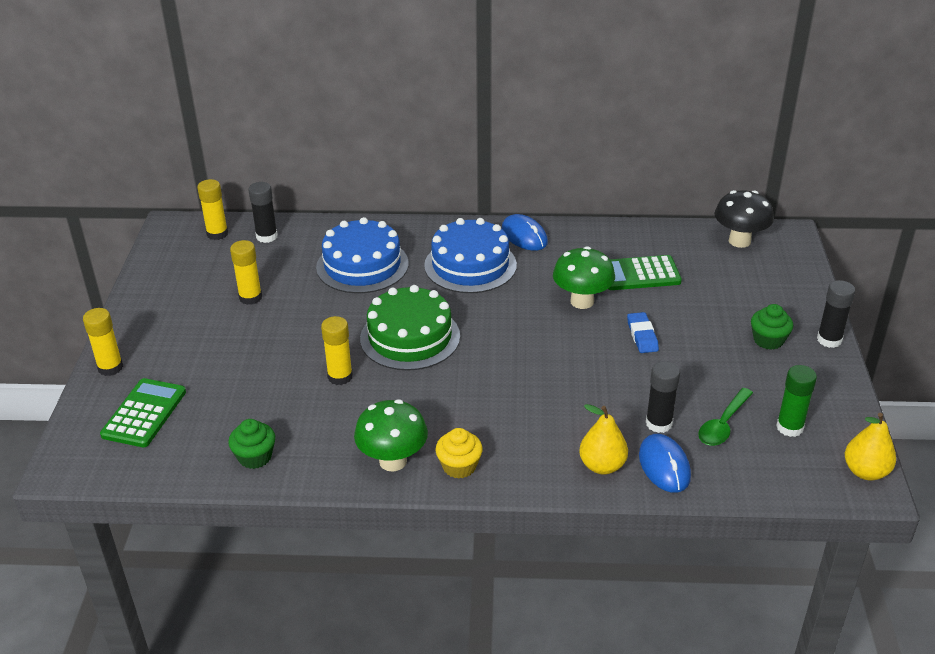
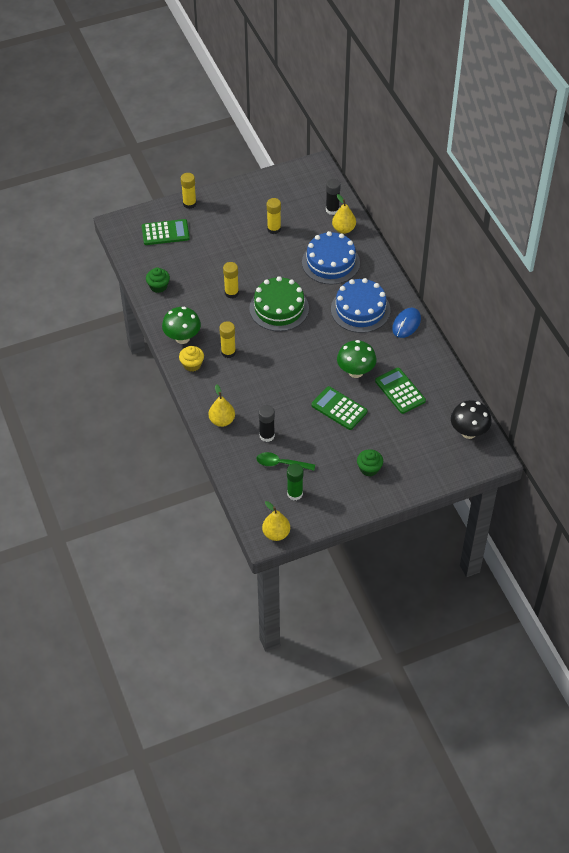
camera: 65 degrees right, 15 degrees up
(217, 234) = (321, 188): yellow glue stick -> yellow glue stick (228, 352)
(311, 237) = (343, 229): none -> yellow pear
(642, 336) = (339, 408): blue eraser -> green calculator
(664, 466) = (235, 446): blue mouse -> none
(829, 340) = (387, 498): black glue stick -> none

